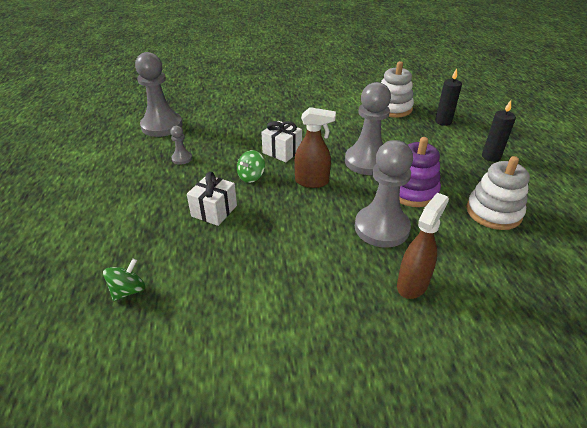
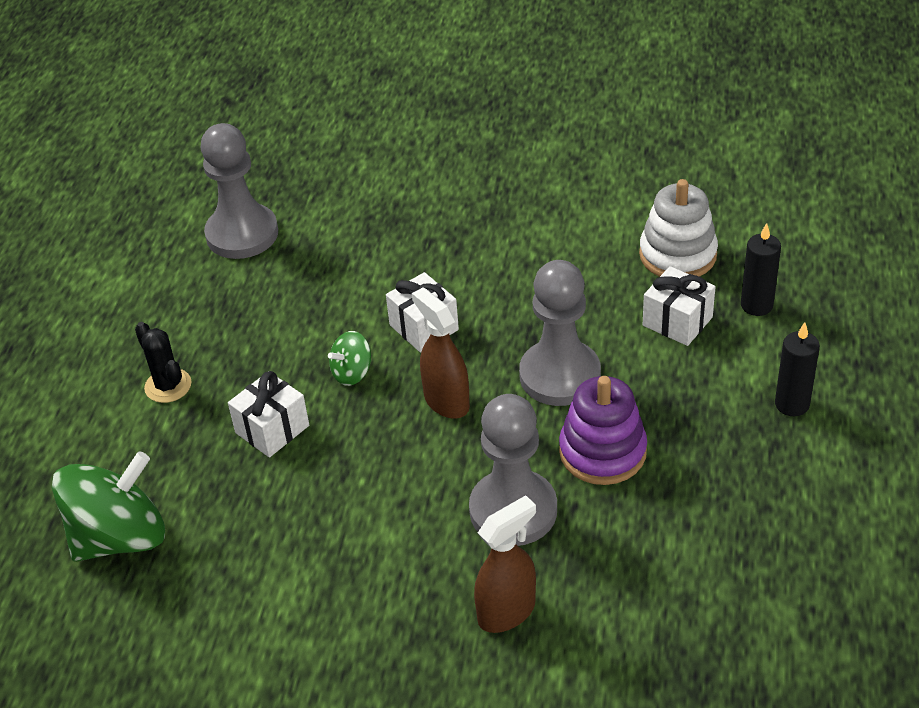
camera: 20 degrees right, 5 degrees up
(128, 290) = (119, 537): green spinning top -> green spinning top, size x2.08
(139, 199) = (168, 386): none -> black cactus
(182, 158) = (254, 314): grey pawn -> none
(312, 182) = (446, 401): brown spray bottle -> brown spray bottle turned 150 degrees counterclockwise
(410, 132) = (677, 321): none -> white gift
(493, 212) = (714, 518): white stacking toy -> none

